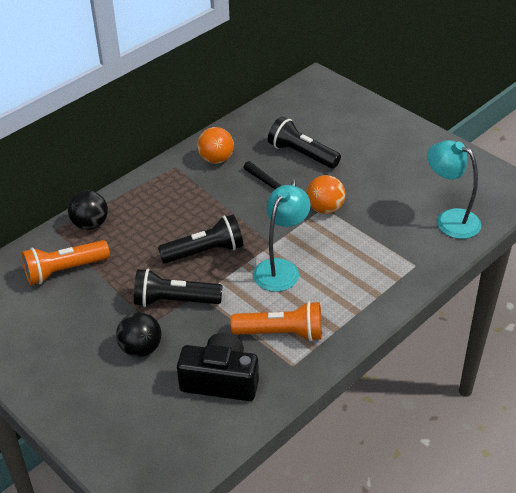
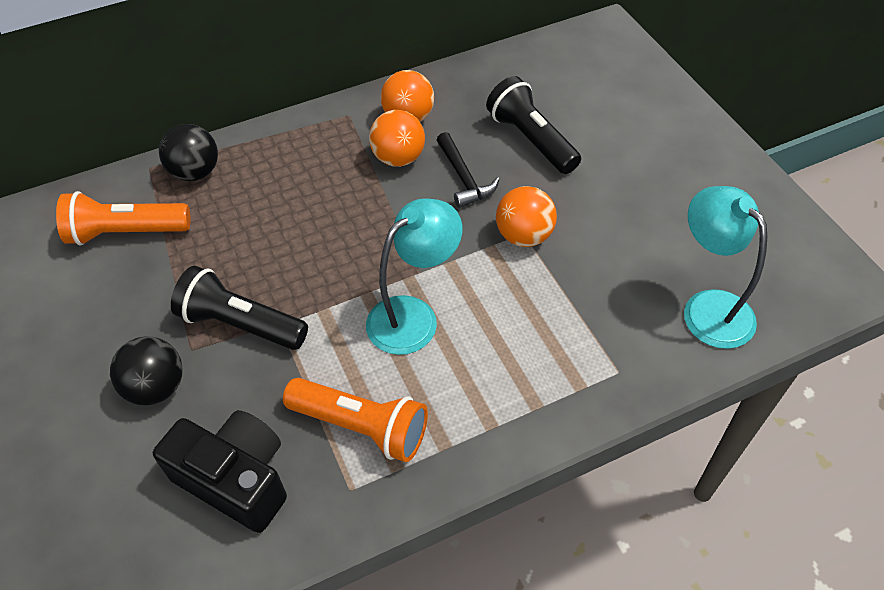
camera: 20 degrees right, 10 degrees up
(205, 252) = (321, 257): black flashlight -> none
(223, 184) = (398, 158): none -> orange ball

